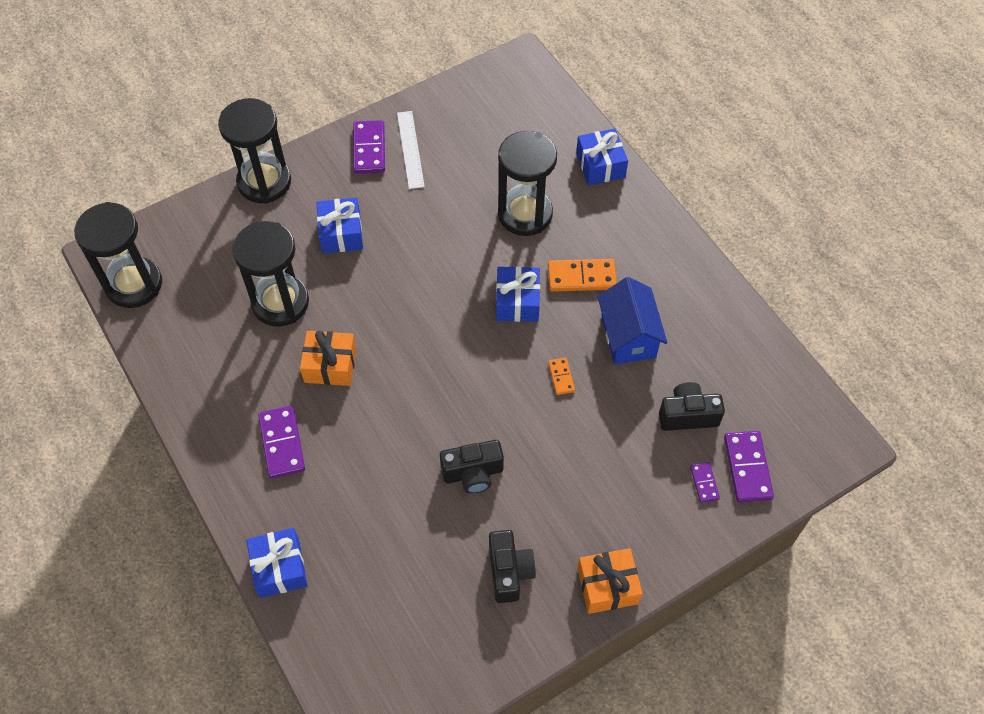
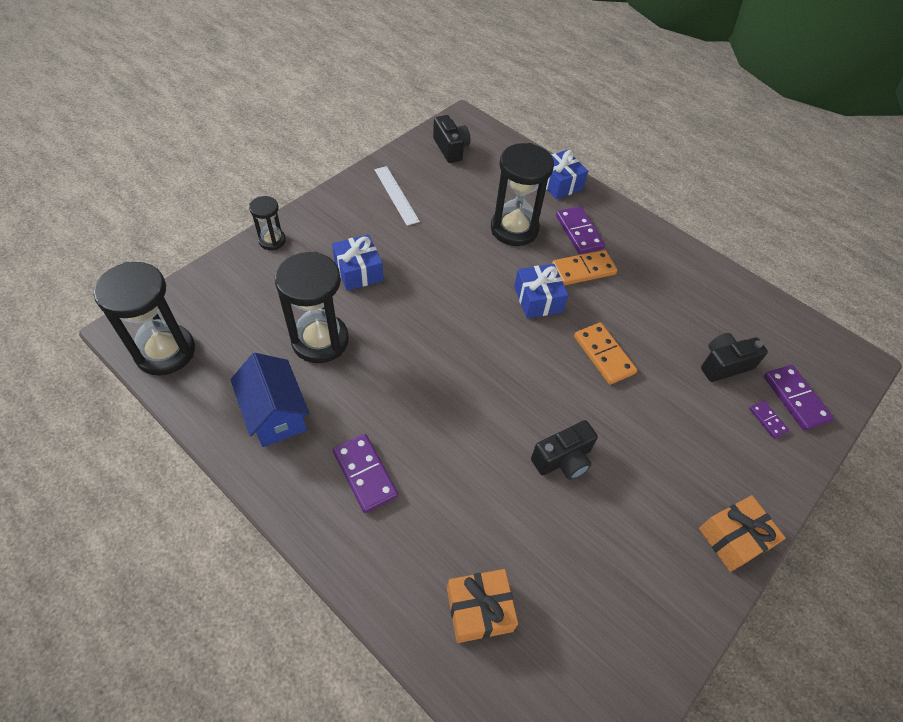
camera: 20 degrees left, 5 degrees down
(264, 182) = (272, 240): black hourglass -> black hourglass, size x0.53
(279, 568) = (405, 608): blue gift -> none
(330, 365) = (388, 388): orange gift -> orange gift (479, 610)
(369, 149) = (360, 200): purple domino -> purple domino (579, 232)
(509, 572) = (638, 549): black camera -> black camera (451, 149)
(561, 377) = (603, 355): orange domino -> orange domino, size x1.82
(628, 336) = (644, 309): blue house -> blue house (276, 414)

